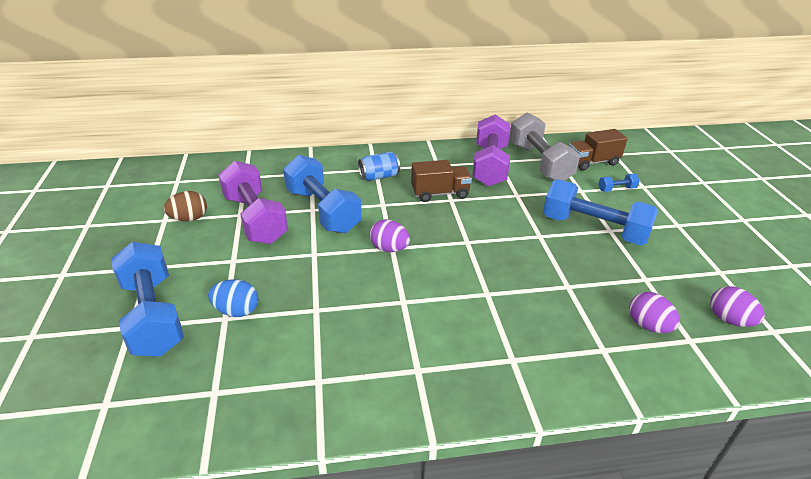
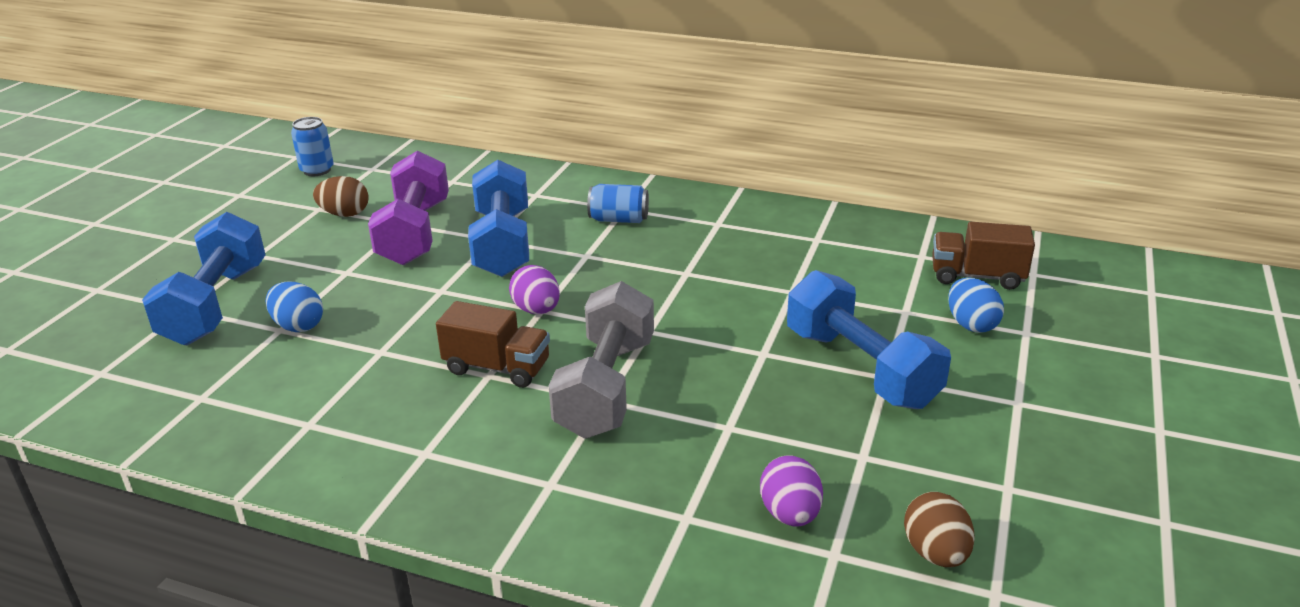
camera: 30 degrees right, 5 degrees down
(134, 192) = (317, 170): none -> blue can
(440, 193) = (679, 261): brown truck -> brown truck (497, 368)
(489, 166) = (796, 242): purple dumbbell -> none
(539, 163) = (881, 256): grey dumbbell -> grey dumbbell (606, 387)
(616, 189) = (971, 324): blue dumbbell -> blue egg
(729, 320) = (935, 553): purple egg -> brown egg

